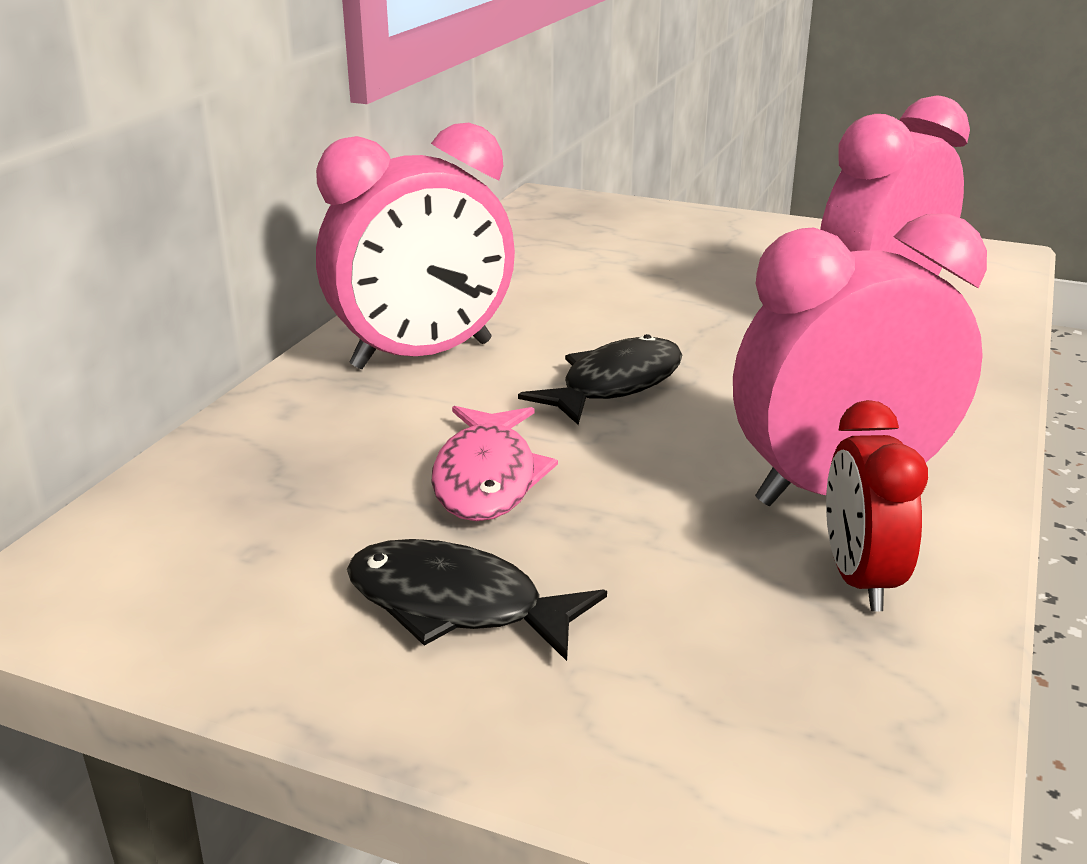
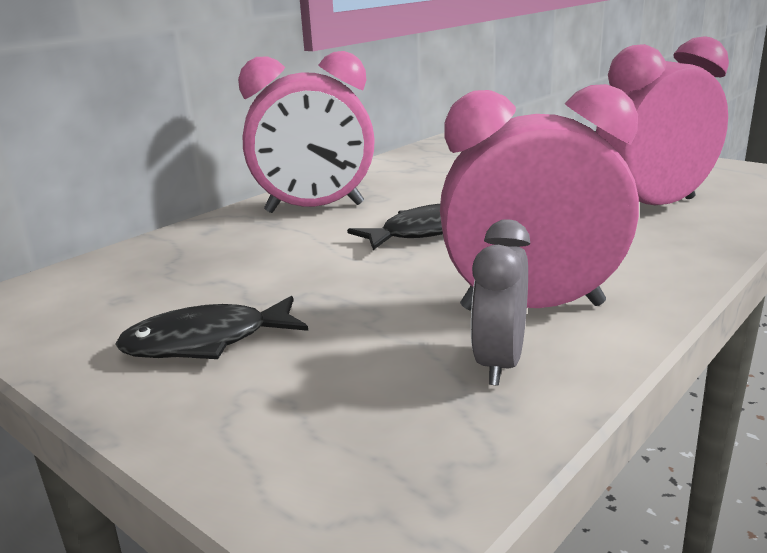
camera: 20 degrees right, 5 degrees down
(456, 605) = (206, 342): black fish -> black fish turned 60 degrees counterclockwise
(487, 478) = (292, 275): pink fish -> none
(859, 579) = (499, 363): red clock -> grey clock

